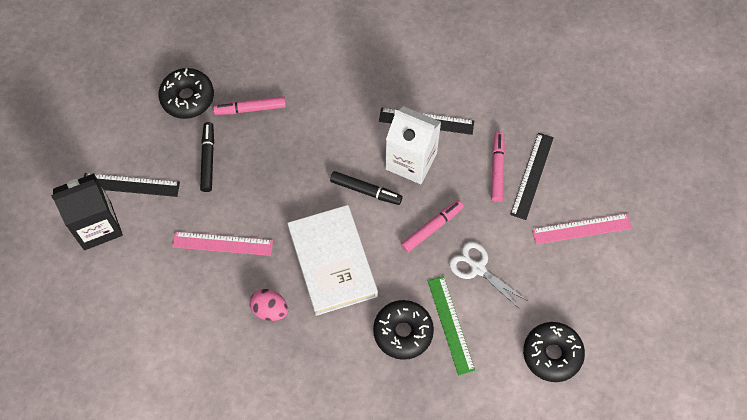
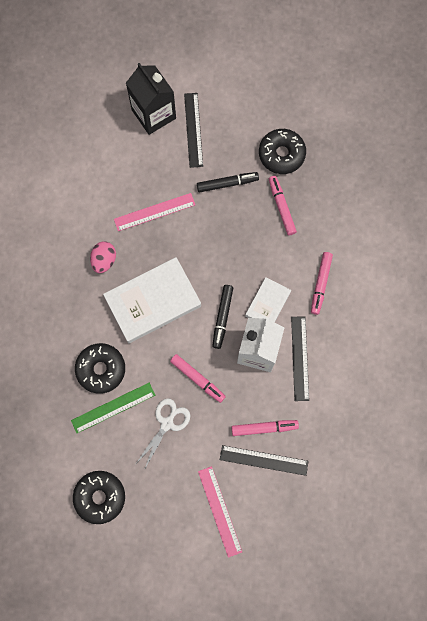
camera: 80 degrees right, 10 degrees up
(222, 244) = (154, 212): pink ruler -> pink ruler turned 75 degrees clockwise
(348, 86) = (320, 284): none -> pink marker
(359, 142) = (268, 304): none -> white book

